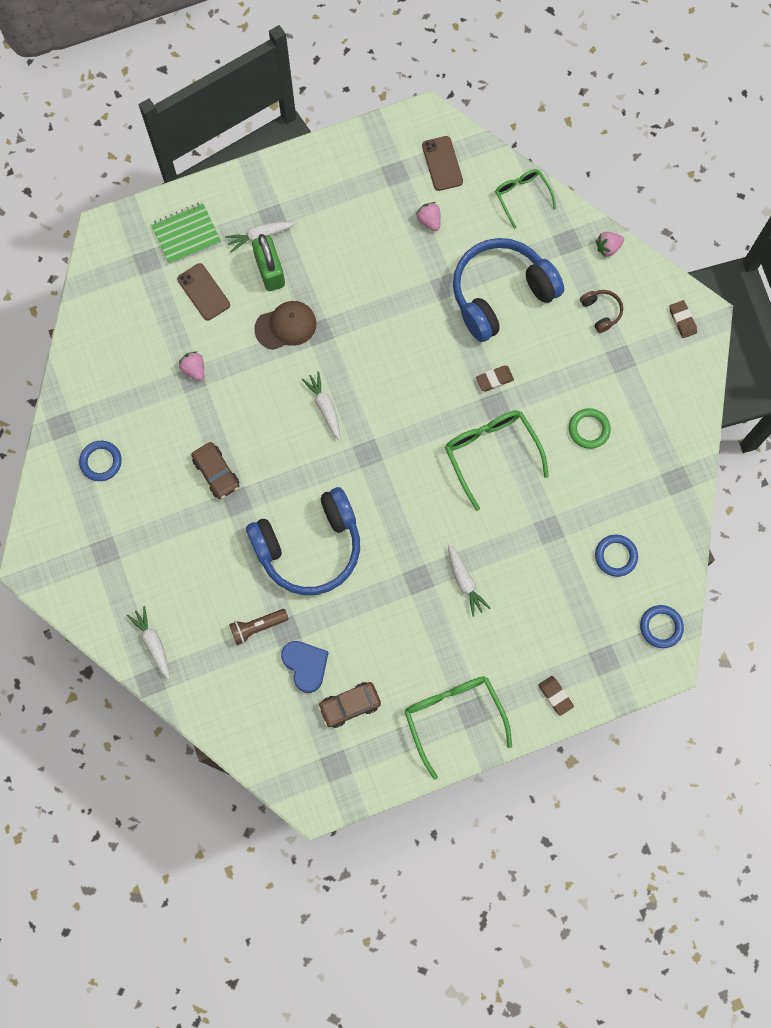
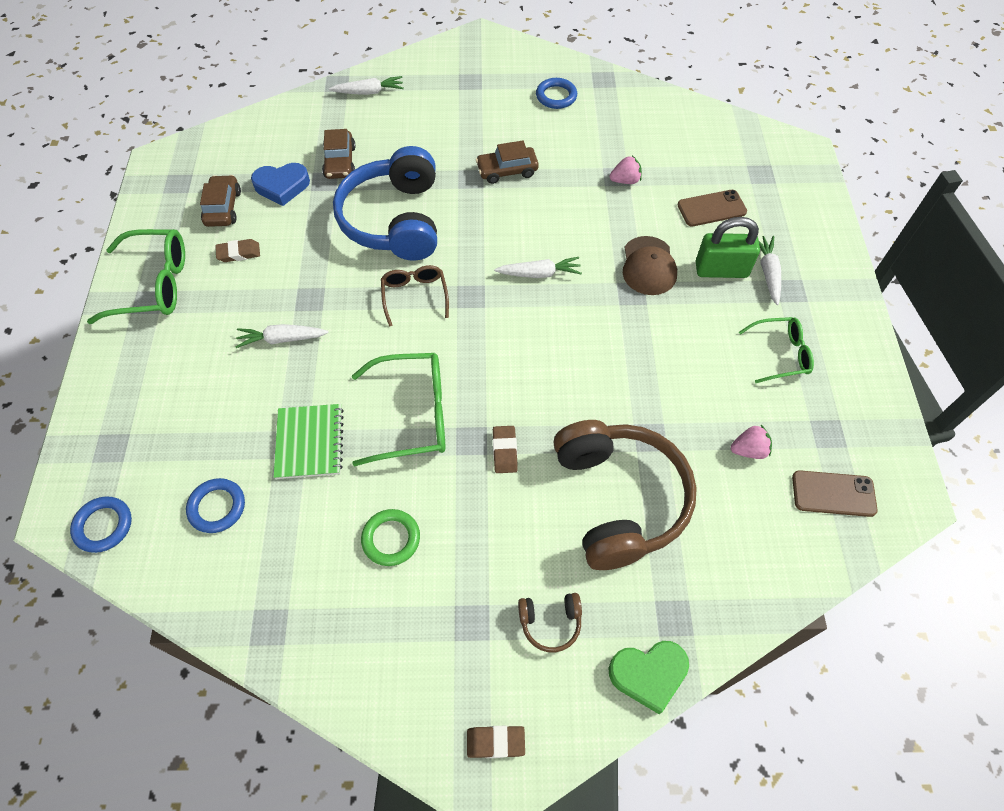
camera: 110 degrees right, 15 degrees down
(186, 234) = (786, 211): green notebook -> green notebook (310, 442)
(257, 627) = (340, 162): brown flashlight -> brown car
(384, 496) = (415, 296): none -> brown glasses
(500, 294) = (619, 499): blue headphones -> brown headphones
(522, 197) = (760, 580): green glasses -> green glasses (780, 354)
(555, 696) = (108, 383): brown eraser -> brown eraser (239, 253)
(608, 248) = (648, 674): pink strawberry -> green heart

